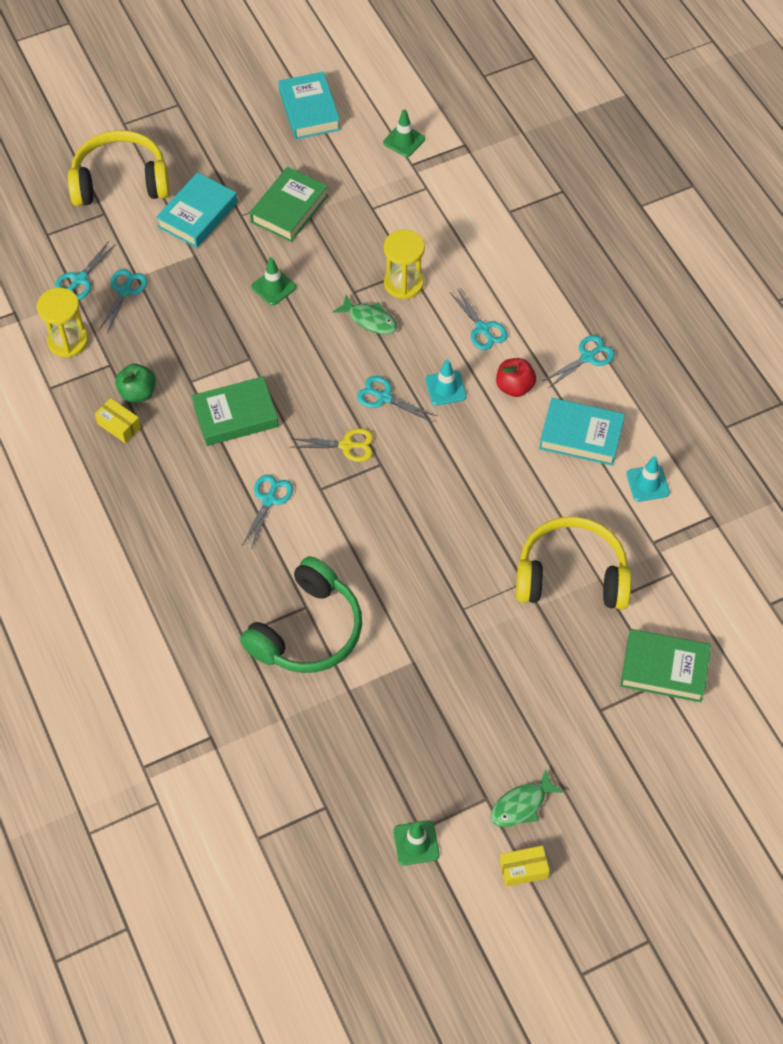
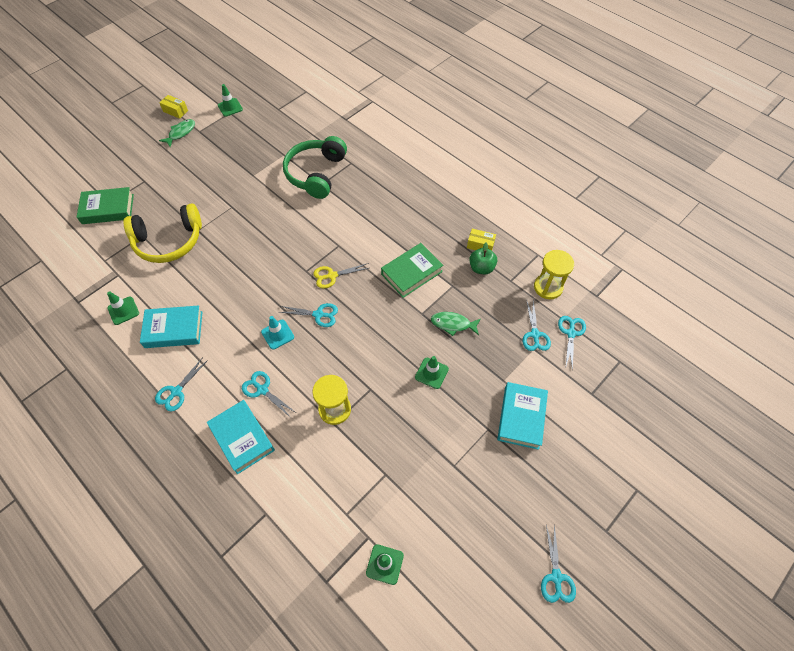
camera: 160 degrees right, 0 degrees up
(120, 181) = (599, 428): yellow headphones -> none
(269, 500) = (367, 230): turquoise scissors -> turquoise scissors (556, 577)
(289, 209) = (453, 449): green book -> none
(309, 110) = (486, 570): turquoise book -> turquoise book (242, 438)
(370, 320) = (349, 369): green fish -> green fish (453, 324)
(514, 387) = (228, 351): red apple -> none
(523, 869) = (175, 111): yellow box -> yellow box turned 60 degrees clockwise
(647, 483) = (123, 310): turquoise traffic cone -> green traffic cone

